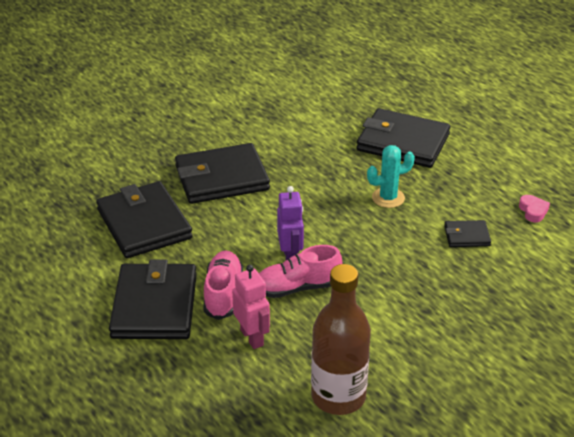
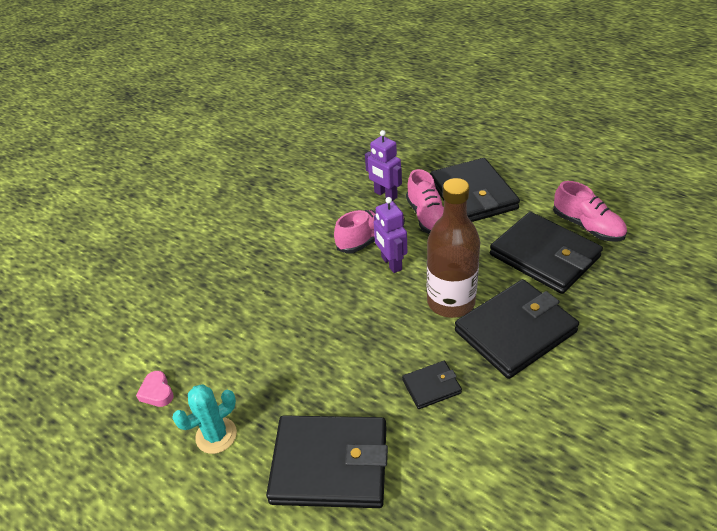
camera: 165 degrees right, 5 degrees up
(77, 238) = (587, 226): none -> pink shoe
(252, 337) = (385, 195): pink robot -> purple robot
(338, 396) = (307, 178): brown bottle -> brown bottle (451, 302)
(388, 198) = (322, 361): turquoise cactus -> turquoise cactus (216, 435)
(466, 236) = (230, 335): black wallet -> black wallet (431, 386)

